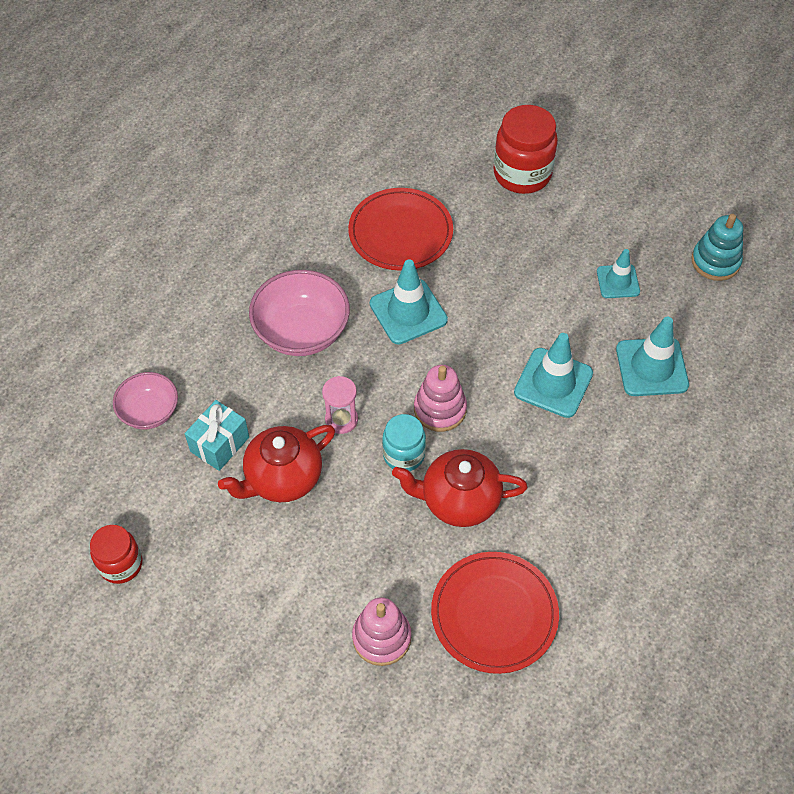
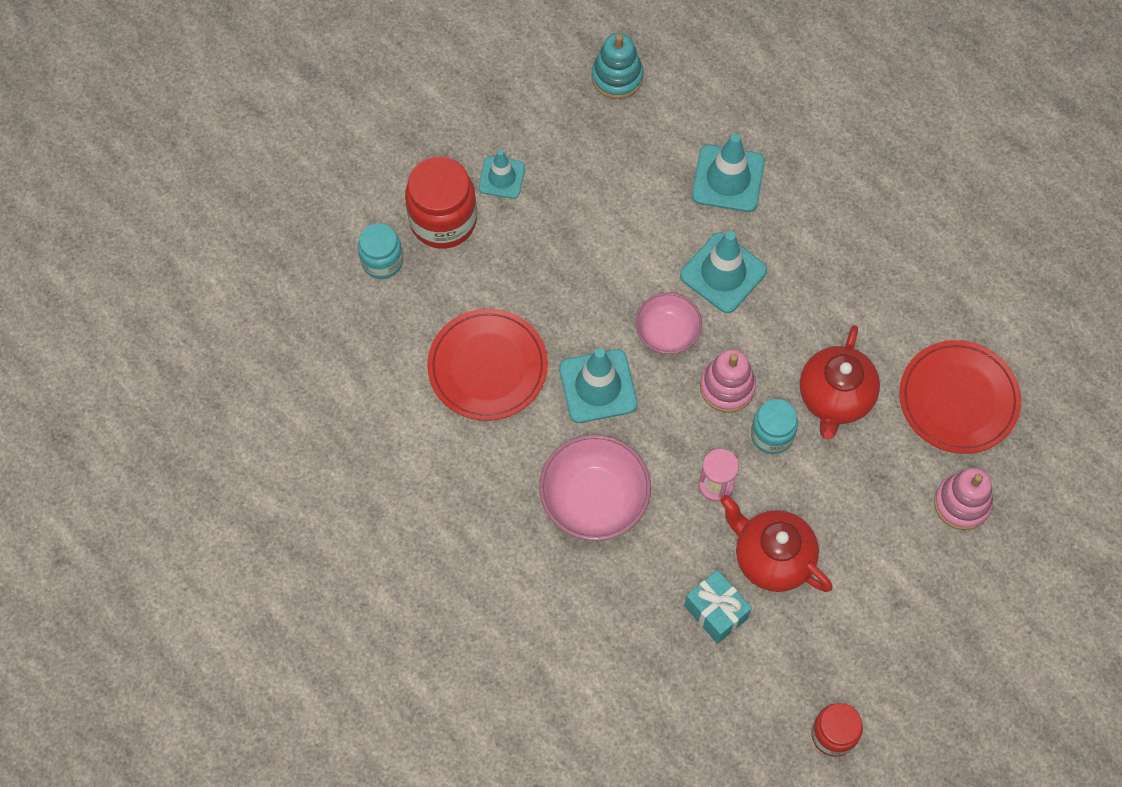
camera: 75 degrees left, 10 degrees up
(149, 412) = (657, 678): pink bowl -> pink bowl (667, 333)
(282, 478) = (771, 557): red teapot -> red teapot turned 150 degrees clockwise
(469, 144) = (382, 261): none -> turquoise jar
(618, 281) = (616, 174): turquoise traffic cone -> turquoise traffic cone (502, 177)

